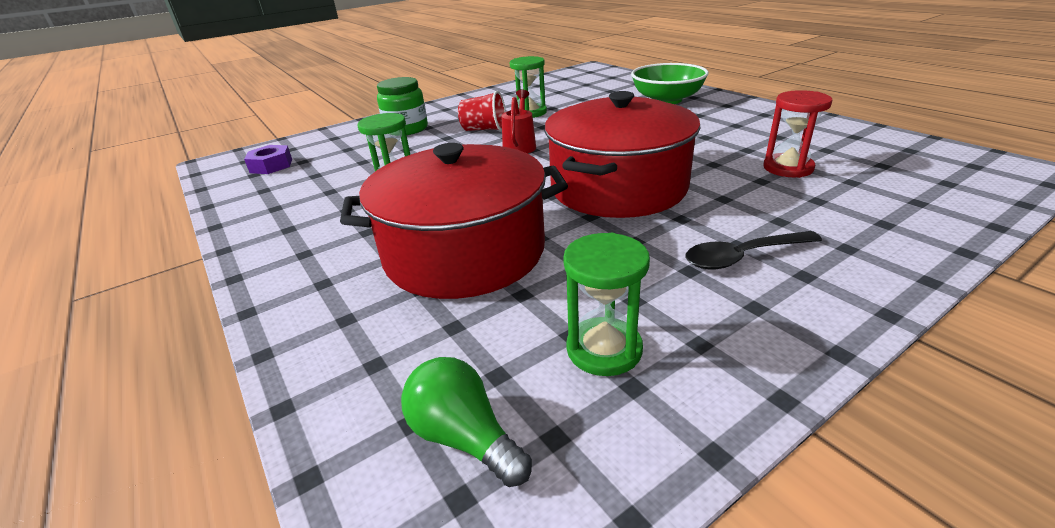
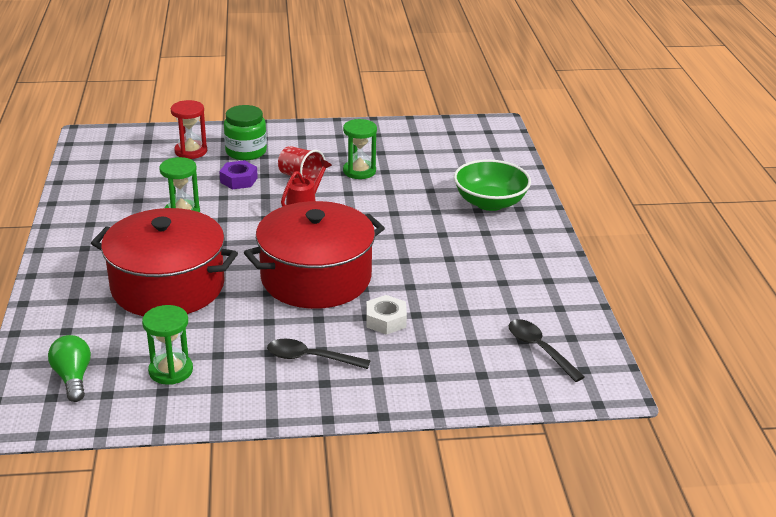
camera: 25 degrees right, 0 degrees up
(271, 166) = (121, 156): purple nut -> purple nut (239, 180)
(746, 195) = (386, 320): none -> white nut
(788, 168) = (452, 312): red hourglass -> red hourglass (191, 151)
(911, 166) = (540, 349): none -> black spoon

